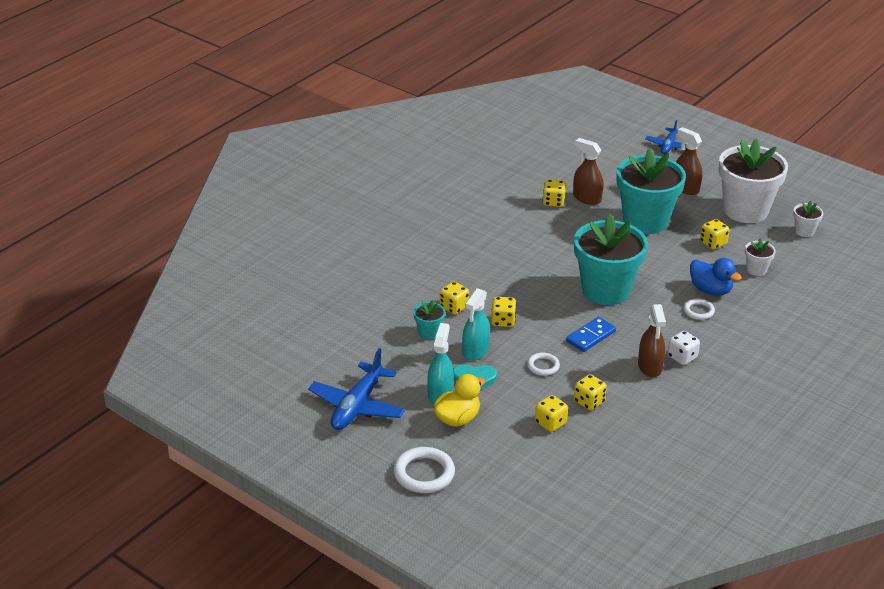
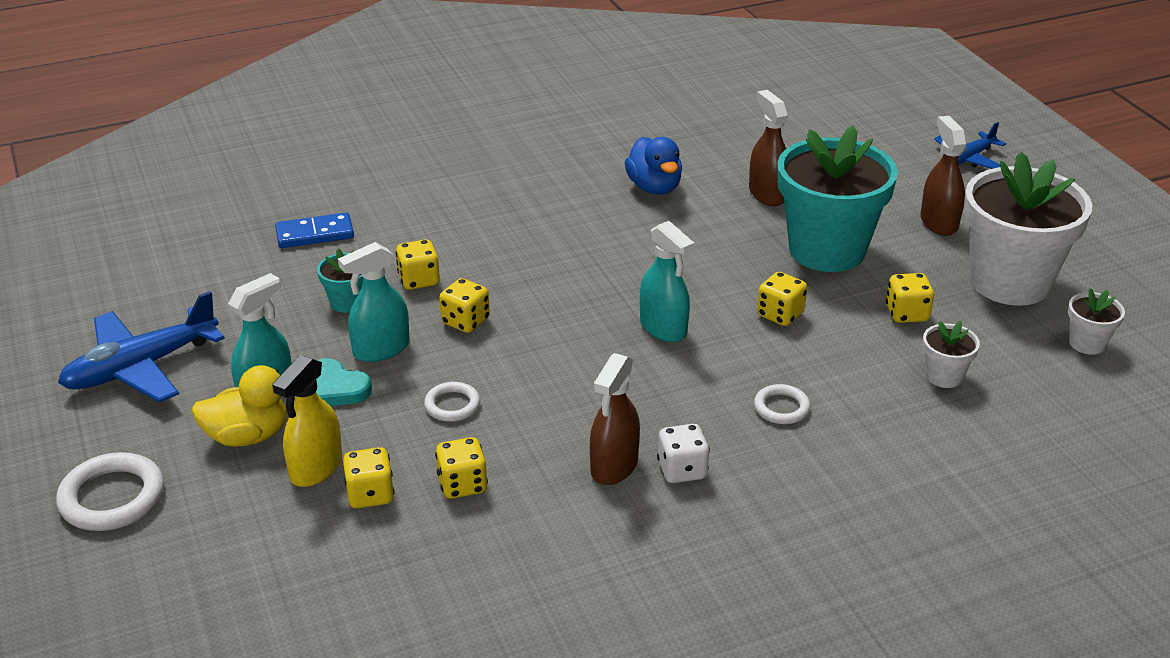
camera: 30 degrees right, 0 degrees up
(510, 421) = (316, 468): none -> yellow spray bottle
(553, 202) = (712, 185): yellow dice -> yellow dice (780, 314)
(590, 336) = (570, 387): blue domino -> blue domino (315, 234)
(605, 290) = (663, 328): turquoise flower pot -> turquoise spray bottle
(710, 290) = (833, 382): blue duck -> blue duck (654, 187)

